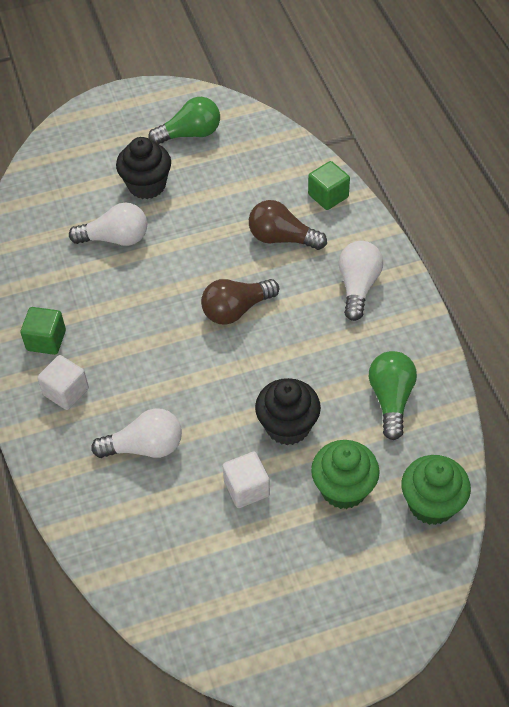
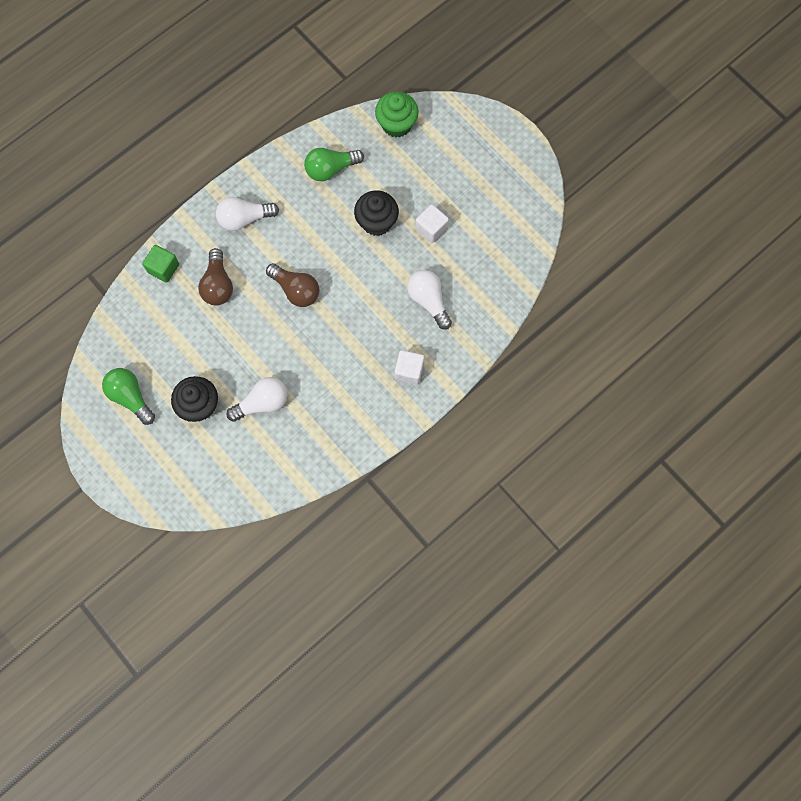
camera: 115 degrees left, 20 degrees up
(46, 340) = (373, 406): green cube -> none
(115, 239) = (262, 403): white light bulb -> white light bulb turned 90 degrees clockwise
(343, 488) = (407, 175): green cupcake -> none

